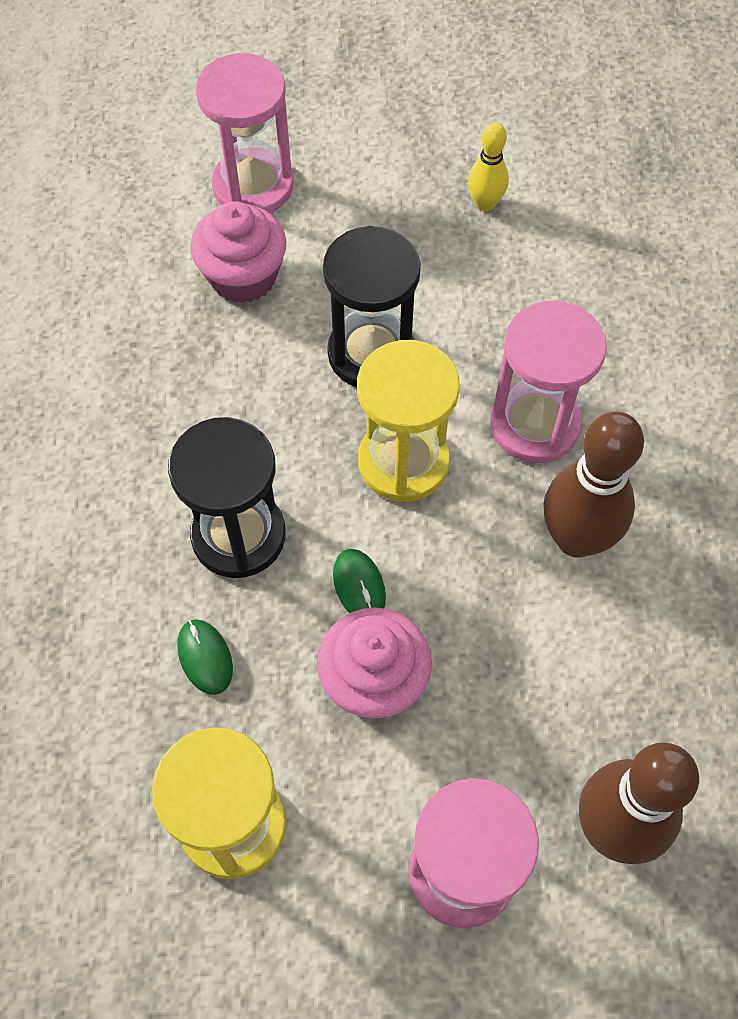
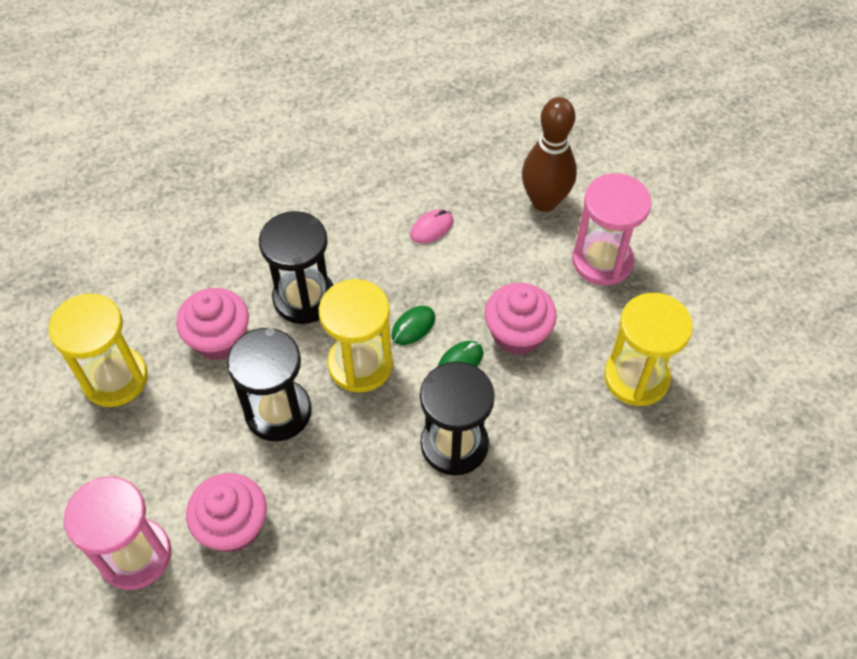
camera: 110 degrees left, 5 degrees down
(205, 657) = (546, 432): green mouse -> green mouse (413, 327)
(485, 203) = (115, 378): yellow bowling pin -> yellow hourglass
(502, 316) = (219, 339): none -> pink cupcake
(534, 424) = (304, 298): pink hourglass -> black hourglass
(576, 538) = (379, 256): brown bowling pin -> none
(608, 628) = (431, 228): none -> pink mouse

